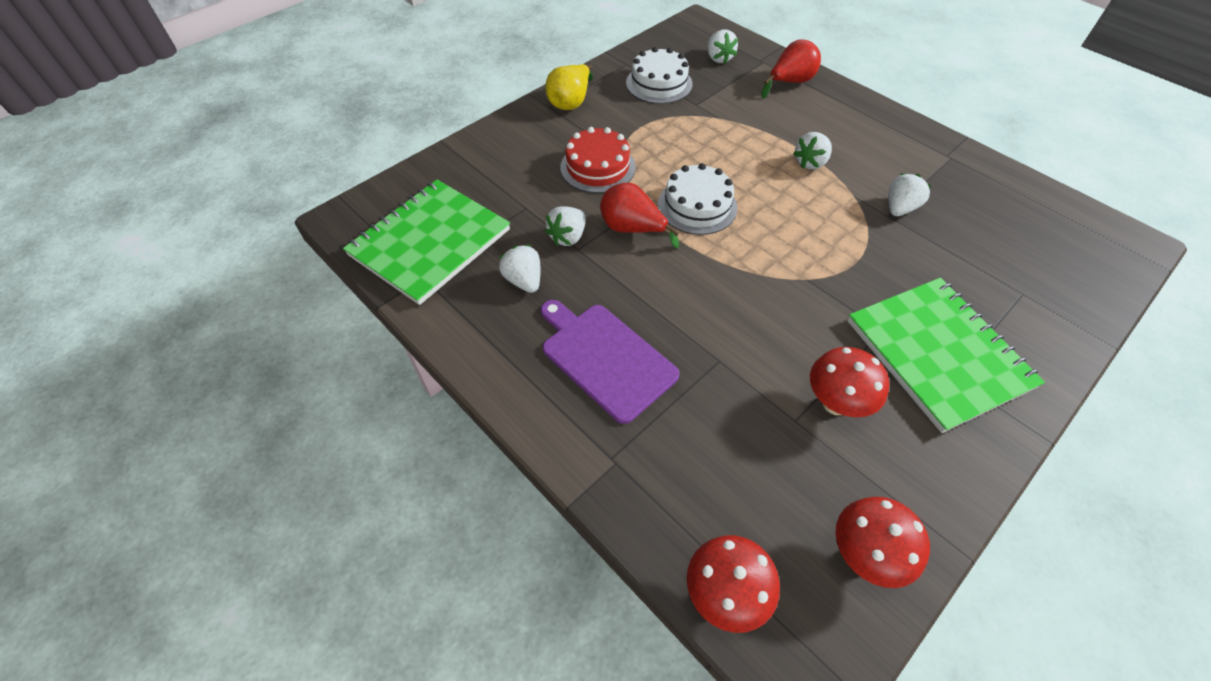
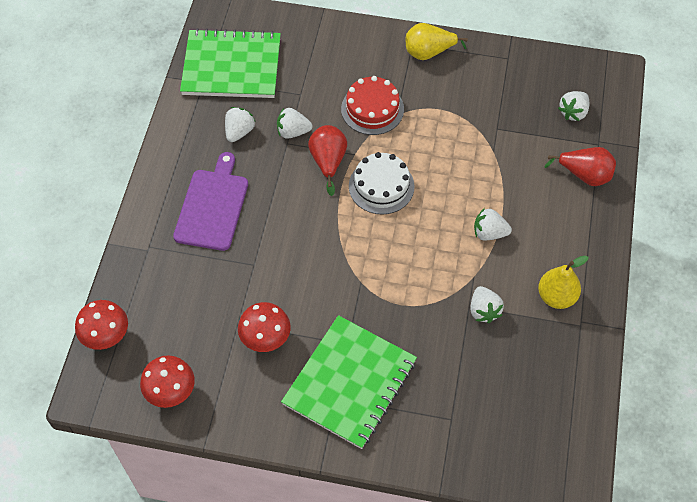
camera: 55 degrees right, 5 degrees up
(659, 83) = (501, 92): white cake -> none
(899, 208) = (483, 311): white strawberry -> white strawberry turned 75 degrees clockwise
(911, 156) = (556, 297): none -> yellow pear

